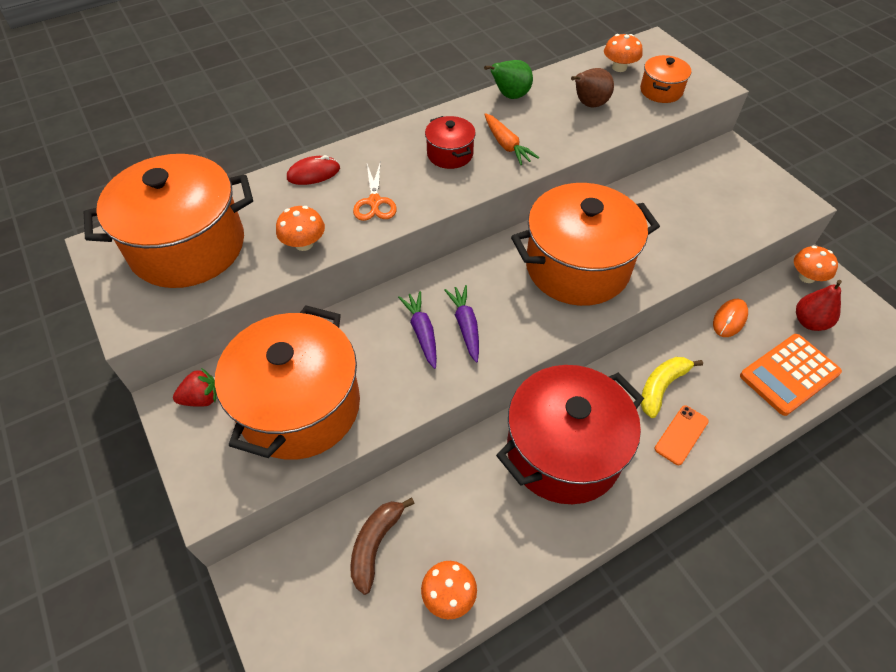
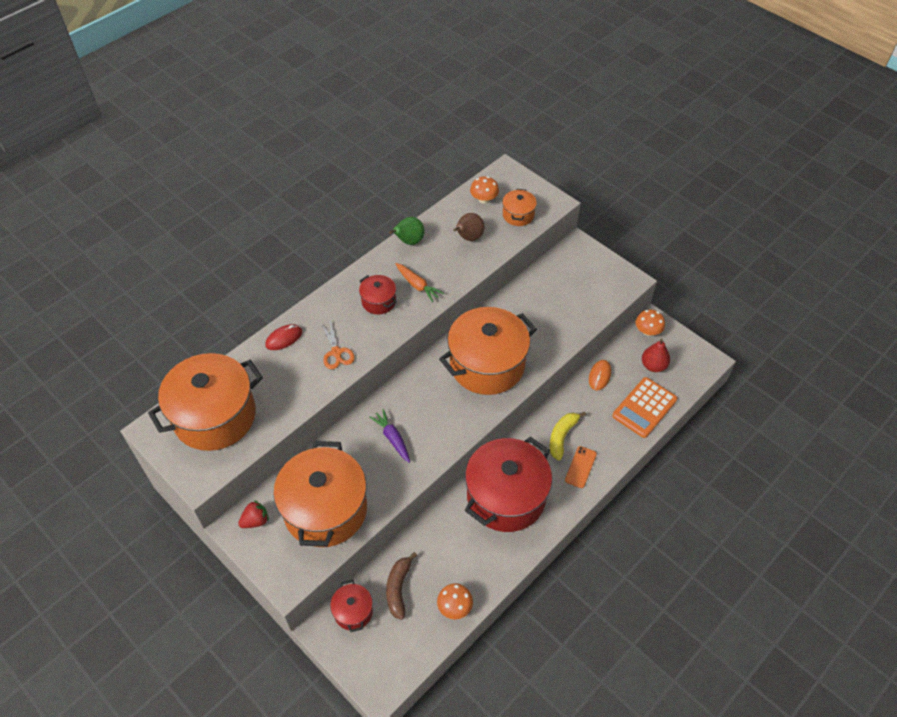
camera: 15 degrees left, 0 degrees up
(301, 562) = (353, 612): none -> red pot
(304, 243) = (297, 396): orange mushroom -> none
(465, 326) = (421, 427): purple carrot -> none

